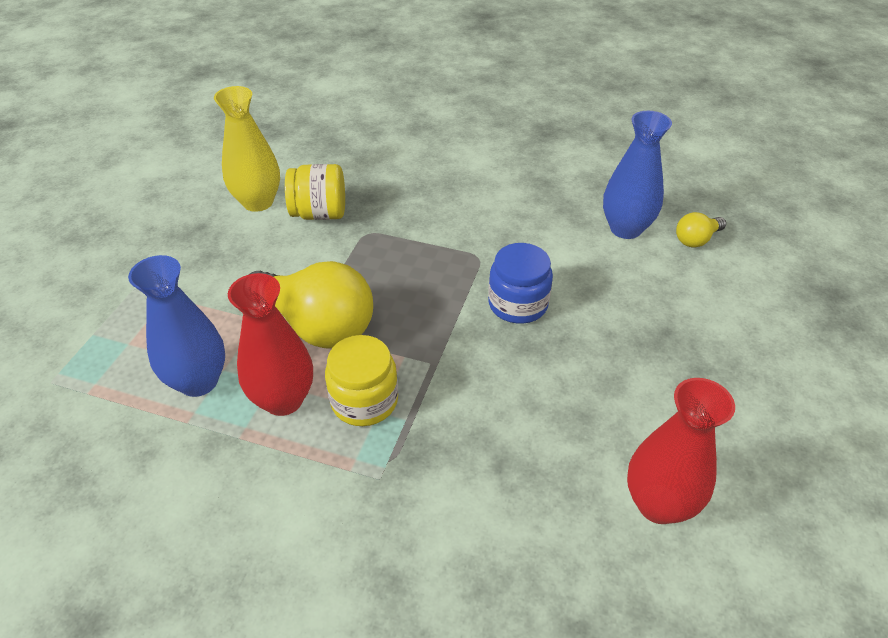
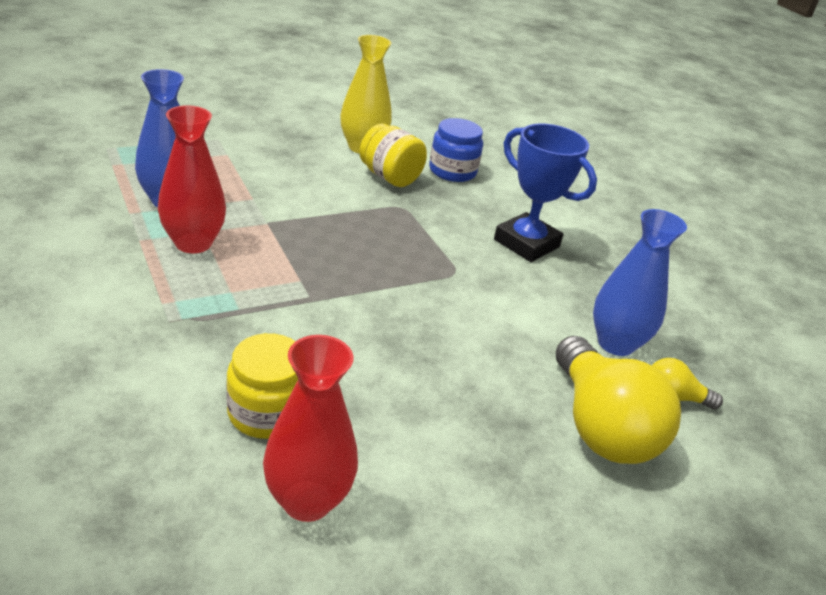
camera: 40 degrees right, 10 degrees down
(316, 325) = (279, 226): yellow light bulb -> yellow light bulb (600, 426)
(364, 400) = (234, 280): yellow jar -> yellow jar (267, 412)
(481, 196) = (526, 243): none -> blue trophy
(518, 304) = (432, 316): blue jar -> blue jar (452, 171)

